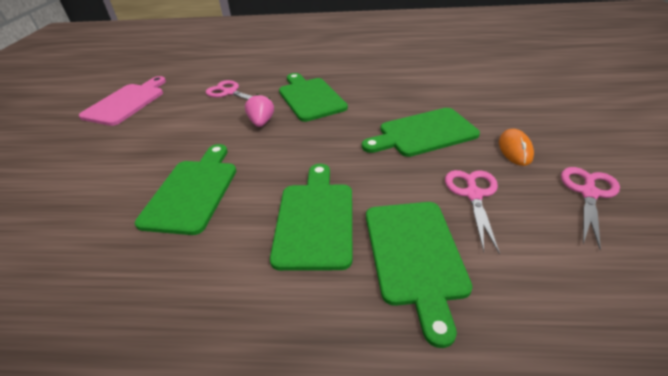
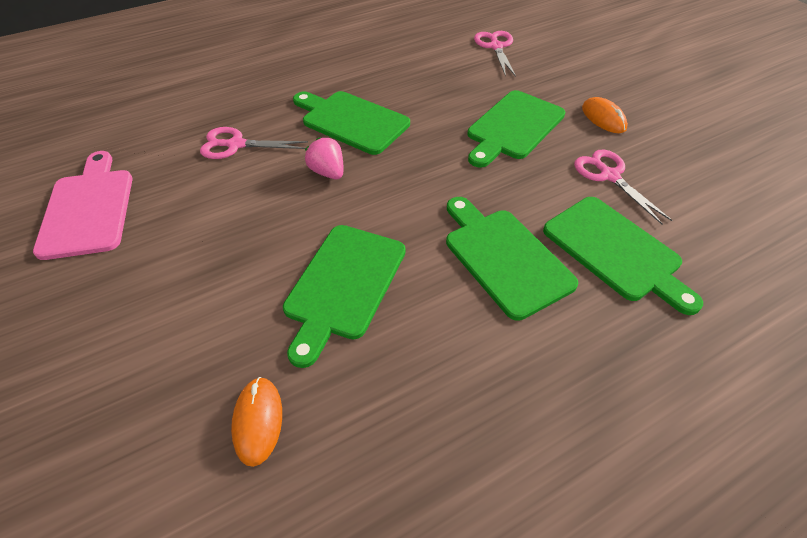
camera: 35 degrees left, 10 degrees up
(59, 247) = (258, 421): none -> orange mouse
(193, 191) = (343, 285): green cutting board -> green cutting board turned 135 degrees counterclockwise
(588, 193) = (685, 141): pink scissors -> pink scissors (496, 47)

